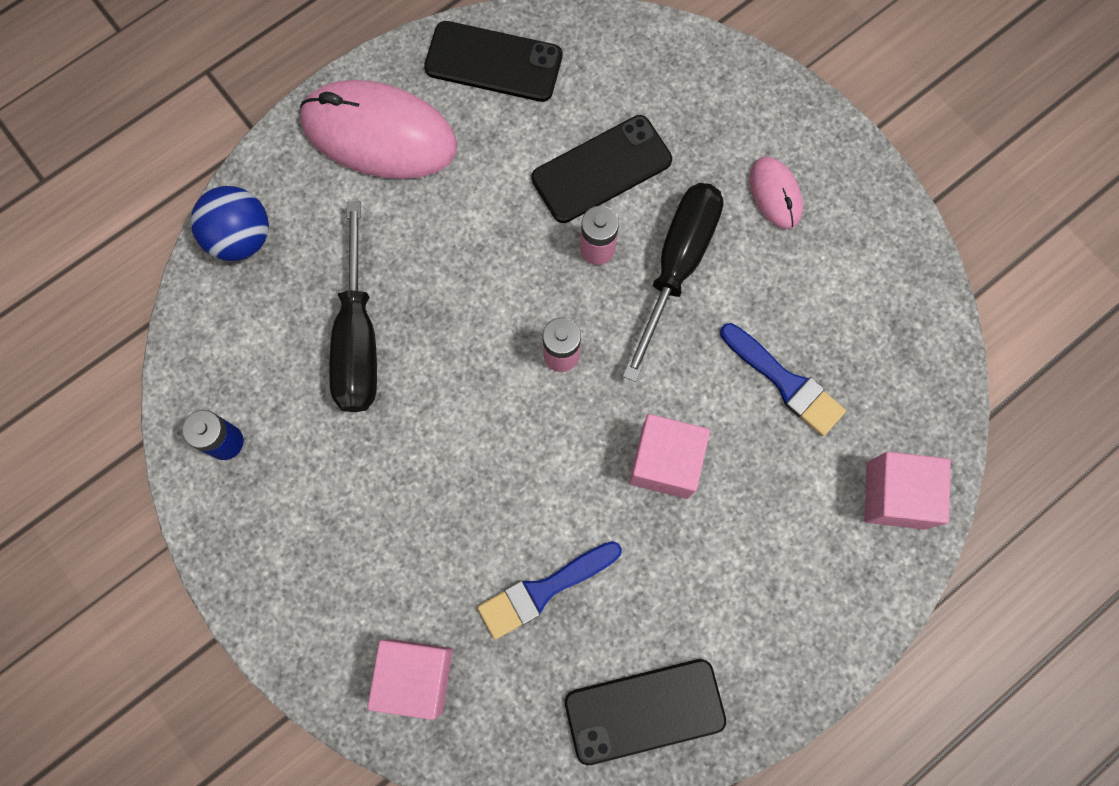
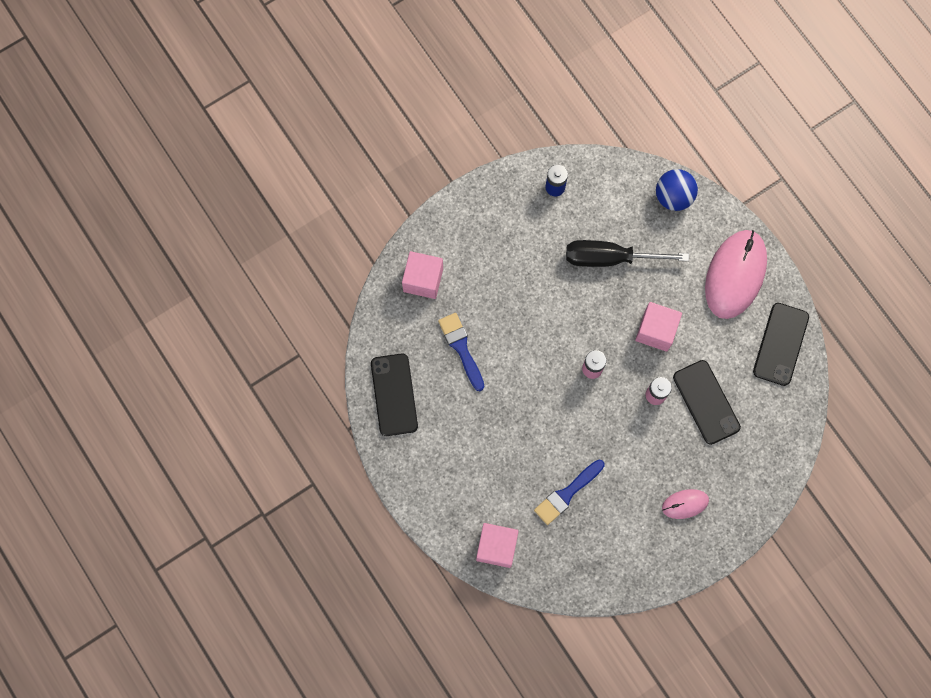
camera: 95 degrees right, 0 degrees up
(665, 462) = (525, 420): pink cube -> pink cube (656, 331)
(678, 264) = (643, 440): black screwdriver -> none

